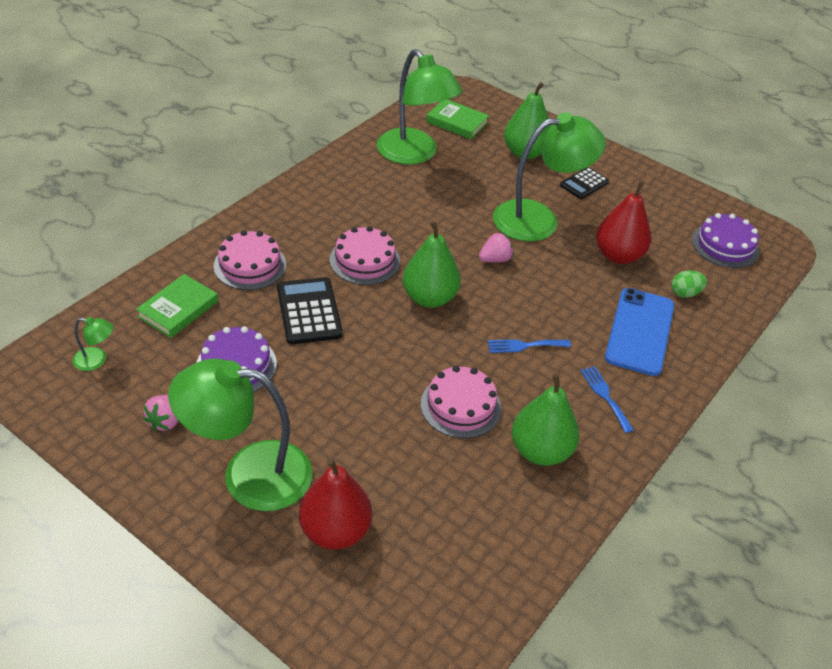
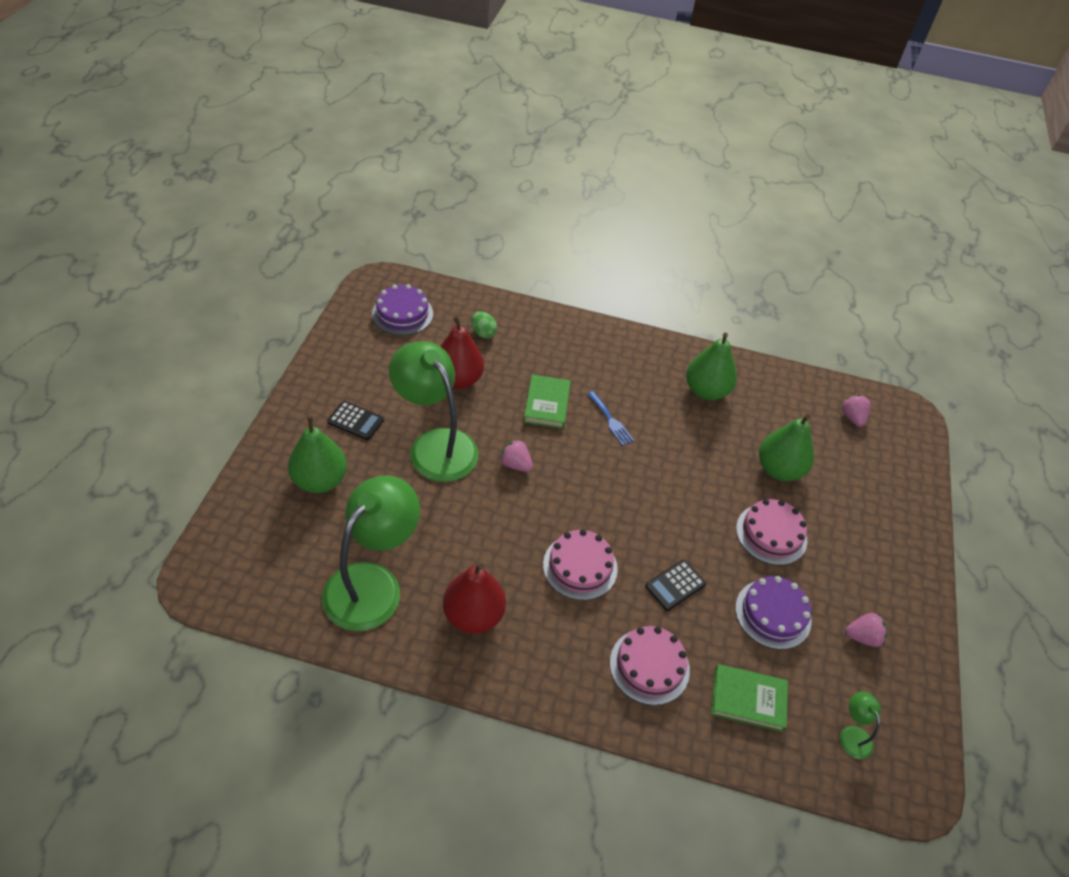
camera: 115 degrees left, 5 degrees up
(249, 474) = (858, 554): green lamp -> none
(309, 311) = (675, 585): black calculator -> black calculator, size x0.64
(335, 531) = (855, 484): red pear -> red pear (473, 615)
(429, 298) = (598, 499): green pear -> green pear (779, 469)
(438, 597) = (852, 417): none -> pink strawberry
(457, 122) = (282, 561): green book -> green book (547, 404)
(461, 406) = (700, 445): pink cake -> pink cake (771, 534)
(605, 396) = (629, 365): blue fork -> none
(640, 331) = (547, 354): blue phone -> none

